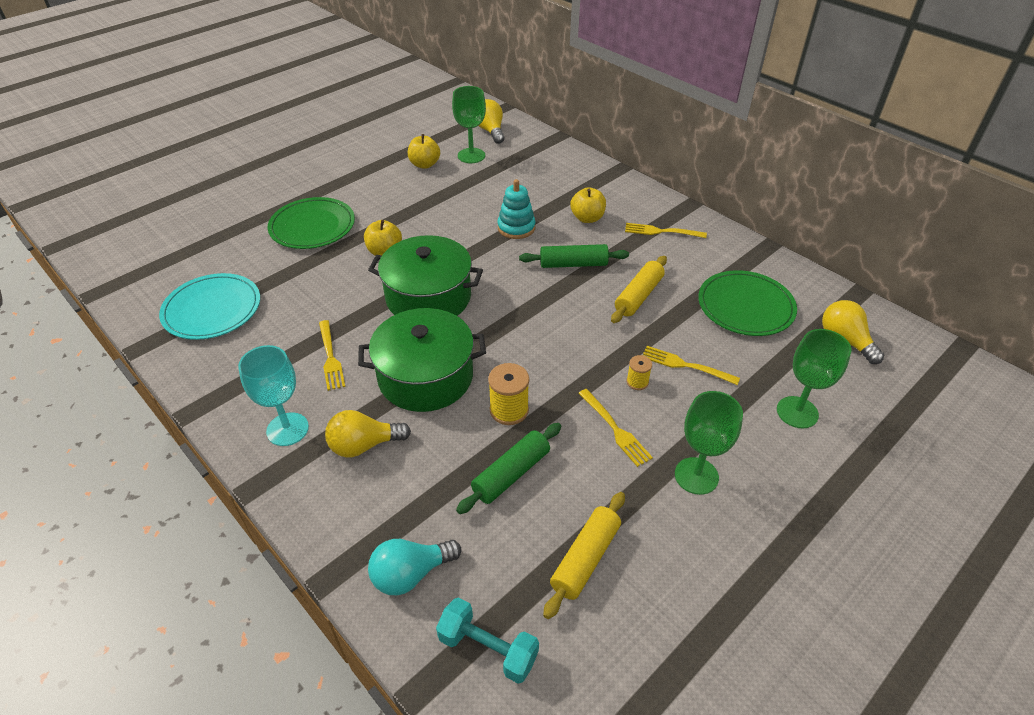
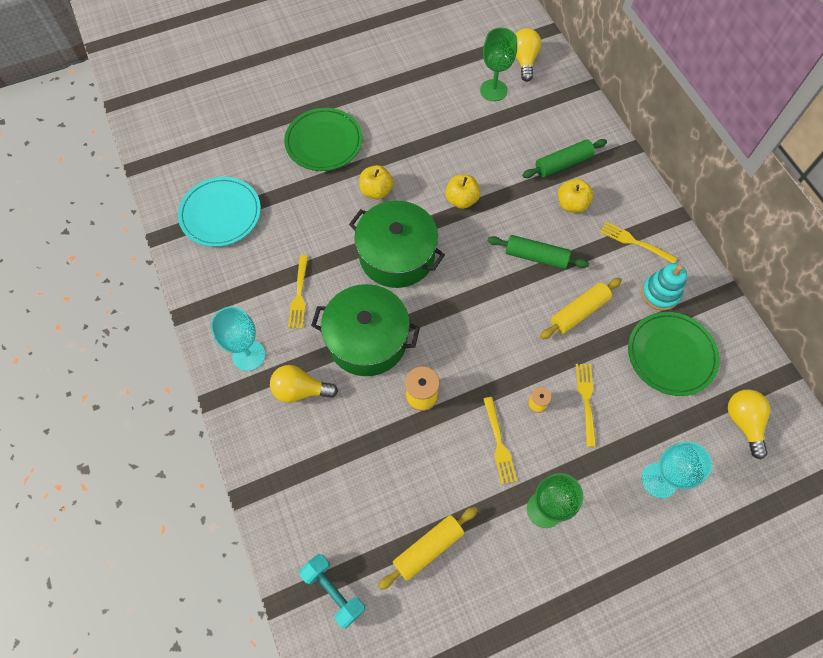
camera: 20 degrees right, 20 degrees up
(411, 574) = (300, 513): turquoise light bulb -> none
(424, 164) = (446, 90): yellow apple -> yellow apple (461, 200)
(511, 474) = (401, 455): green rolling pin -> green rolling pin (563, 164)
(516, 228) = (501, 197): turquoise stacking toy -> turquoise stacking toy (660, 293)
(686, 365) = (586, 400): yellow fork -> yellow fork turned 45 degrees clockwise
(797, 412) = (659, 480): green goblet -> turquoise goblet

